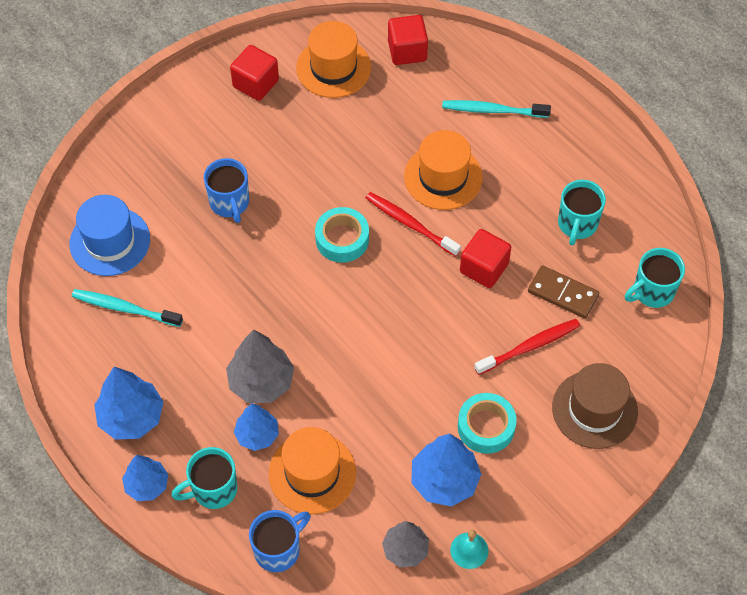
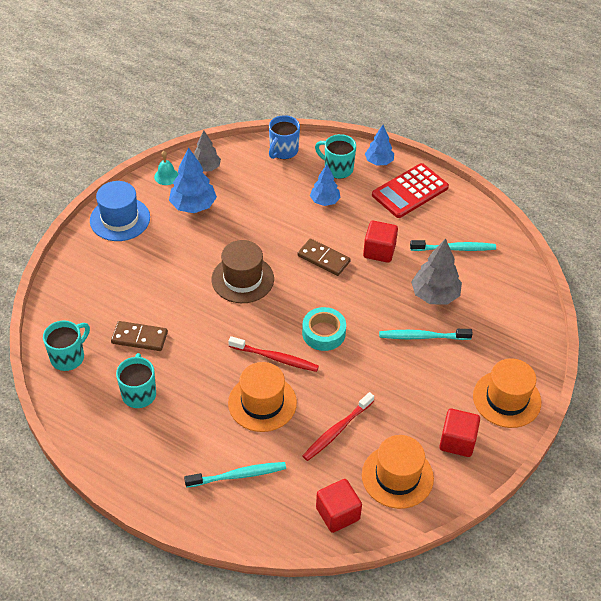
camera: 160 degrees right, 10 degrees down
(110, 241) = (494, 287): blue hat -> blue hat (120, 219)
(131, 417) = (410, 191): blue tree -> red calculator
(213, 489) = (337, 169): turquoise mug -> turquoise mug turned 105 degrees counterclockwise
(230, 203) = (423, 337): blue mug -> turquoise toothbrush
(261, 382) = (337, 229): grey tree -> grey tree (435, 295)
(299, 341) = (323, 259): none -> brown domino
(312, 473) = (280, 190): orange hat -> orange hat (506, 399)
(484, 268) = (206, 340): red cube -> red cube (379, 251)
(486, 427) = (174, 240): turquoise tape -> none
(529, 347) = (157, 295): red toothbrush -> red toothbrush (337, 430)
(594, 409) = (100, 268): brown hat -> brown hat (242, 279)

